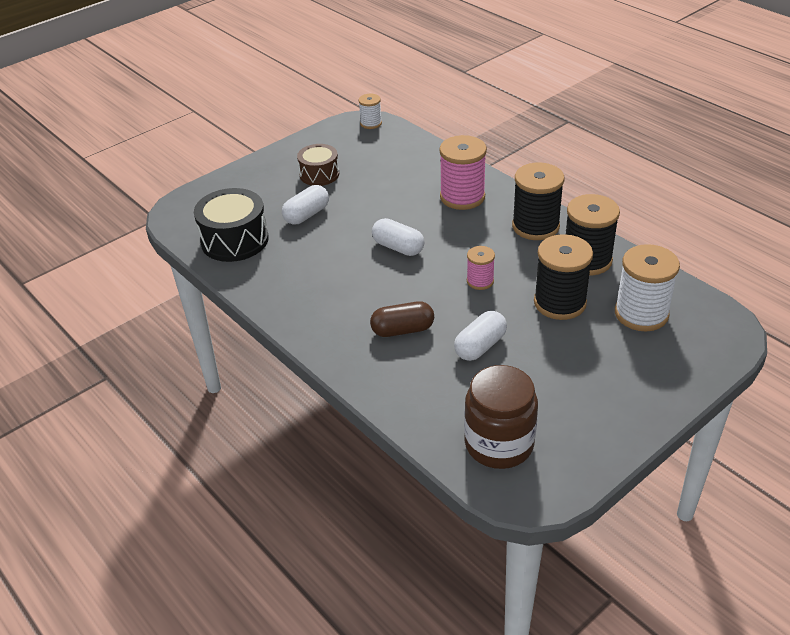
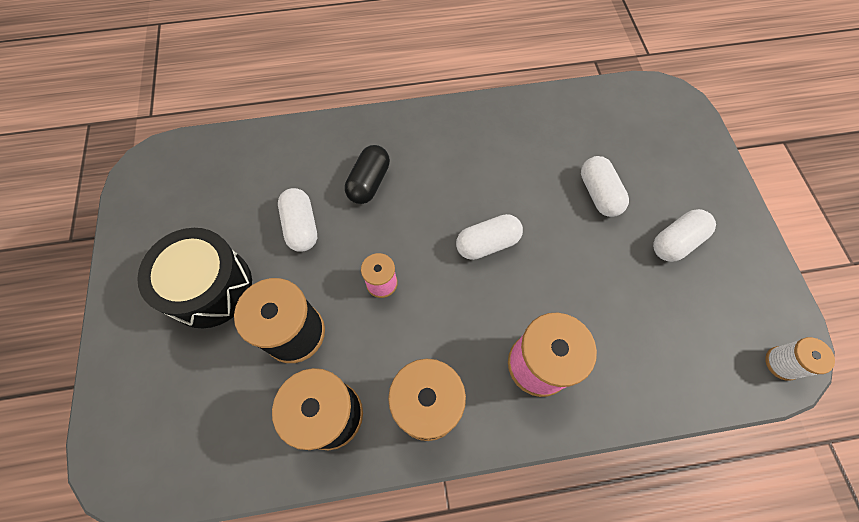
camera: 120 degrees right, 25 degrees up
(234, 240) = (591, 121): black drum -> black drum (210, 287)
(319, 174) = (676, 242): brown drum -> white capsule
(402, 330) = (369, 182): brown capsule -> black capsule
(499, 444) = (200, 175): brown jar -> none
(641, 314) = (215, 399): white spool -> none

